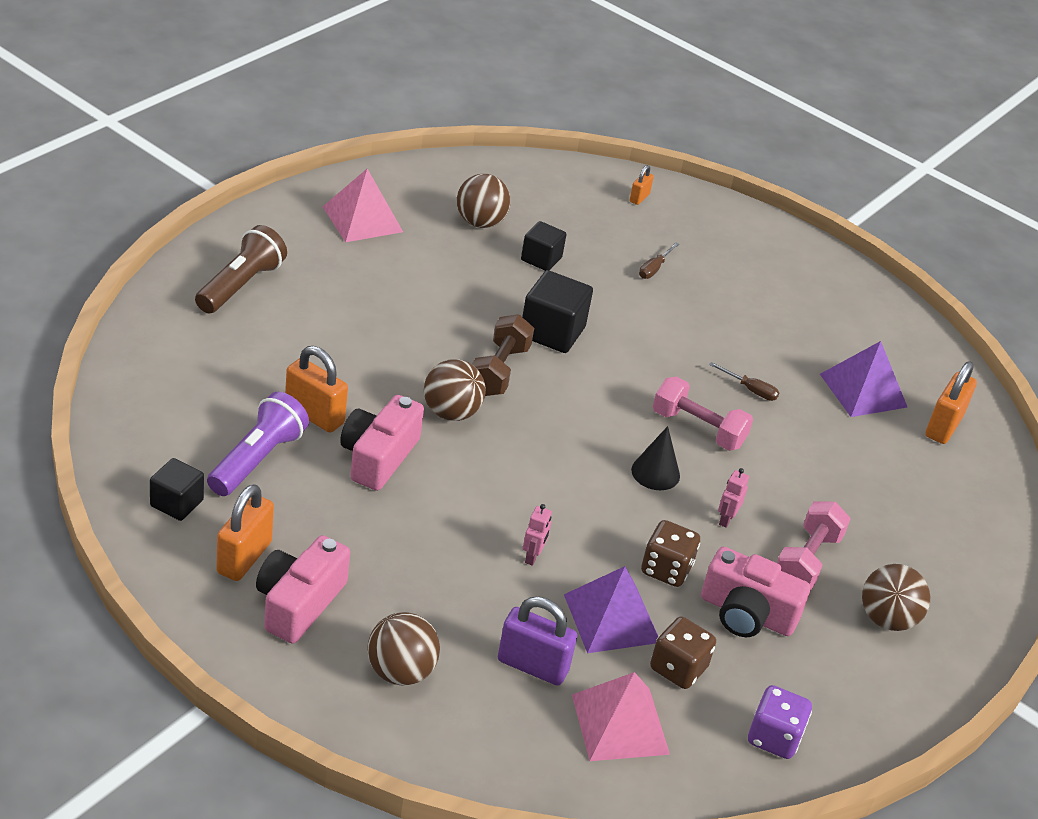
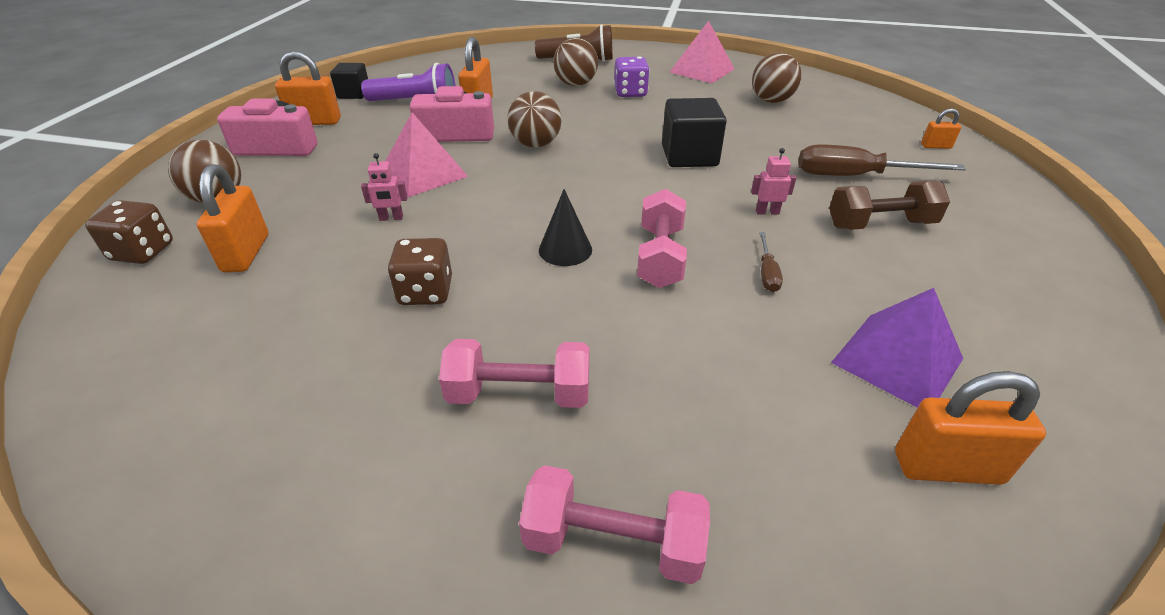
camera: 70 degrees right, 0 degrees up
(499, 371) = (609, 148): brown dumbbell -> brown dumbbell (880, 225)
(532, 666) = (246, 253): purple padlock -> orange padlock
(541, 259) = (772, 130): black cube -> none
(611, 618) = (332, 278): purple pyramid -> none
(620, 724) = (176, 322): pink pyramid -> pink pyramid (423, 173)
(654, 268) = (855, 176): brown screwdriver -> brown screwdriver, size x2.06
(678, 668) = (274, 339): brown dice -> brown dice (143, 252)
(726, 519) = (537, 311): pink robot -> pink robot (767, 212)
(746, 614) = (390, 367): pink camera -> none
(774, 738) = (173, 449): purple dice -> purple dice (630, 93)
(887, 619) = (458, 512): brown ball -> brown ball (575, 84)
(932, 567) = (613, 542): none -> pink dumbbell

